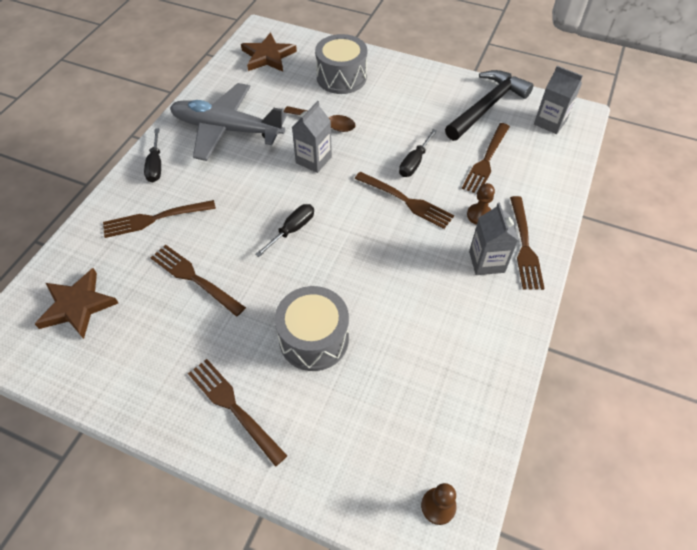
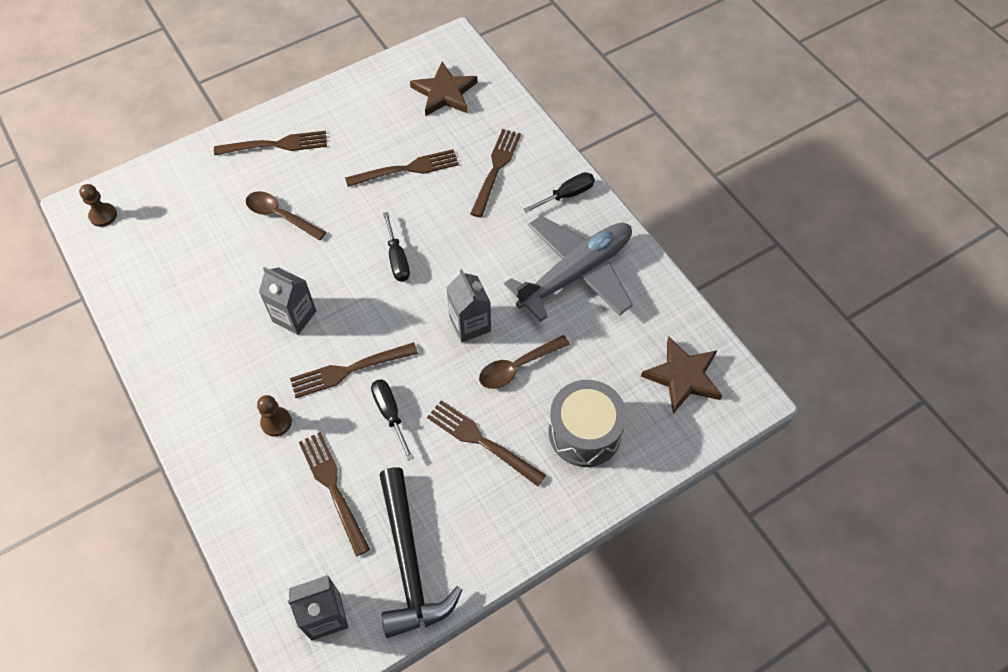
camera: 125 degrees right, 5 degrees up
(156, 165) = (566, 195): black screwdriver -> black screwdriver turned 120 degrees clockwise
(314, 339) = (280, 216): grey drum -> brown spoon
(486, 262) = (226, 386): grey carton -> grey carton (294, 316)
(524, 246) = (210, 433): brown fork -> brown fork (482, 441)

